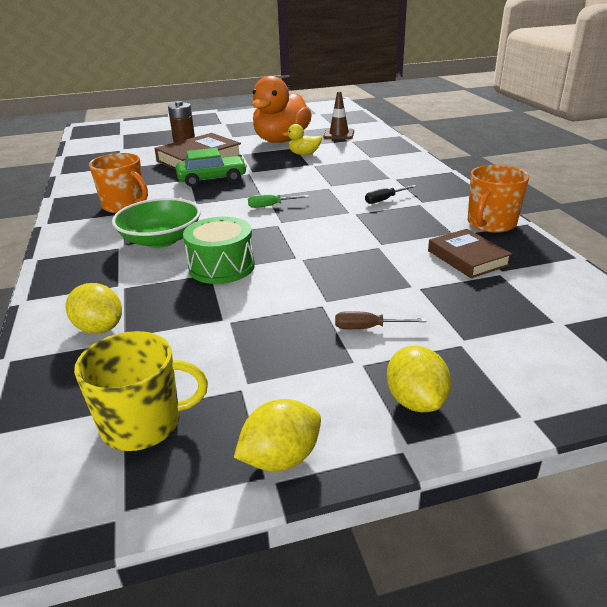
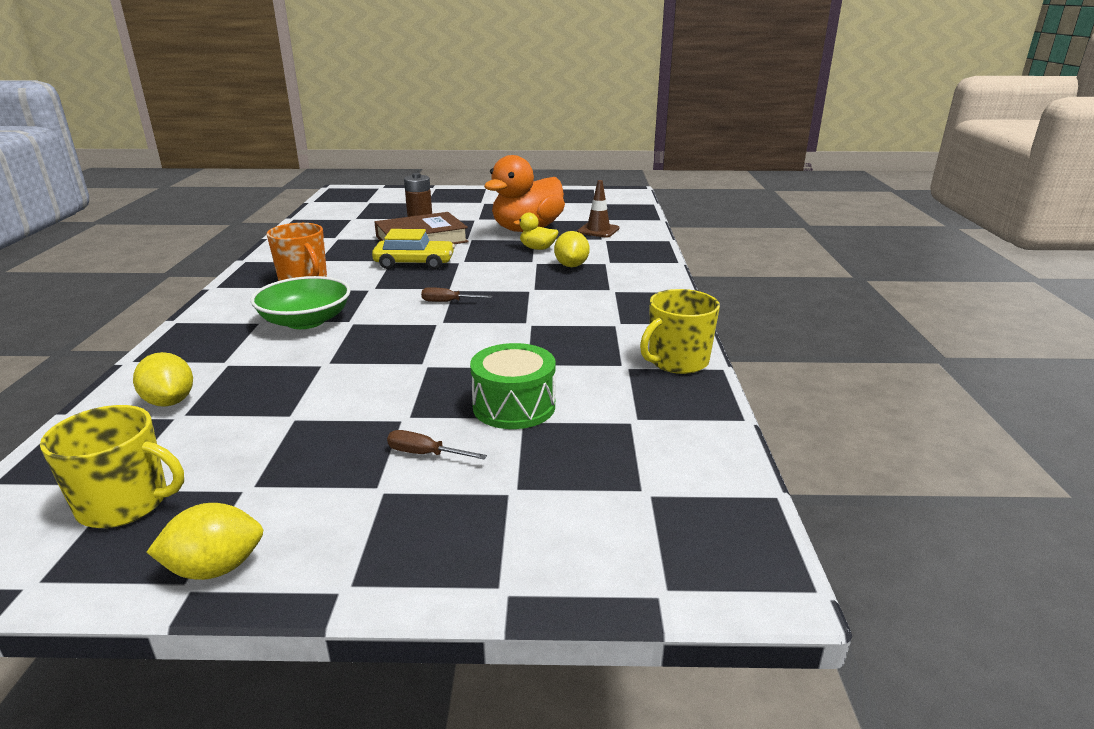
camera: 15 degrees right, 5 degrees down
(212, 179) = (414, 263): green car -> yellow car
(221, 267) = (338, 360): green drum -> green drum (514, 406)
(271, 206) = (448, 302): green screwdriver -> brown screwdriver
(384, 200) = (578, 314): black screwdriver -> none
(415, 401) = (400, 543): yellow lemon -> yellow lemon (571, 266)
(467, 258) = (609, 397): brown book -> none
(491, 223) = (677, 361): orange mug -> yellow mug

